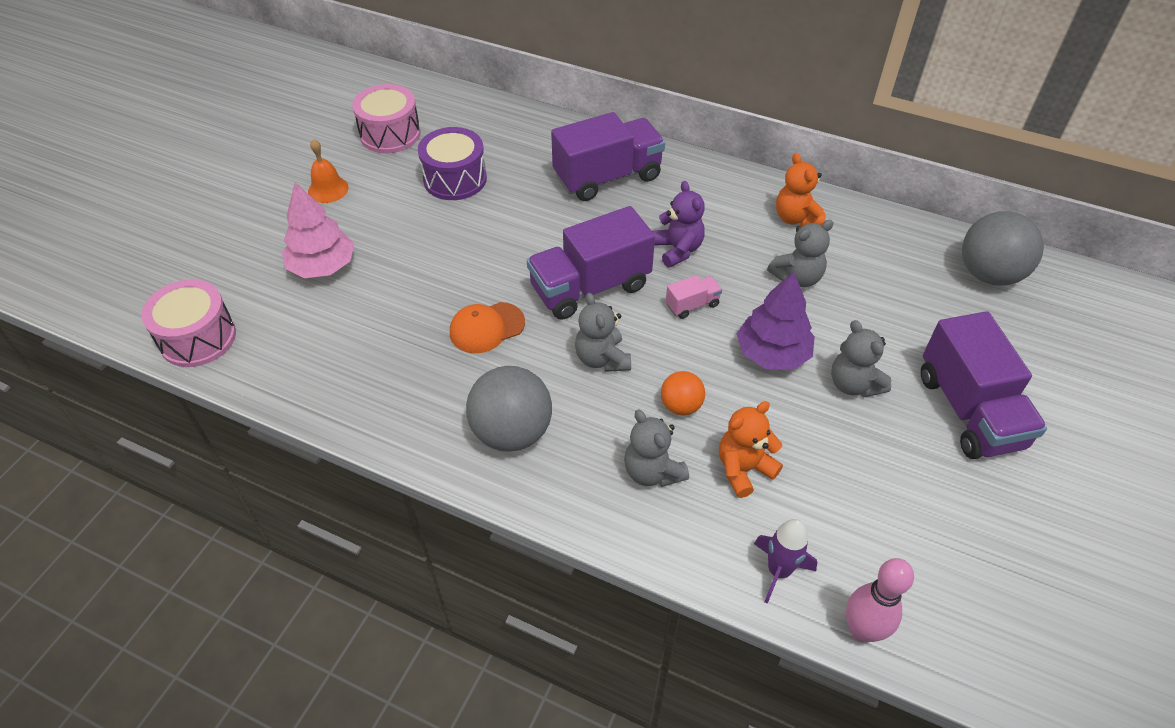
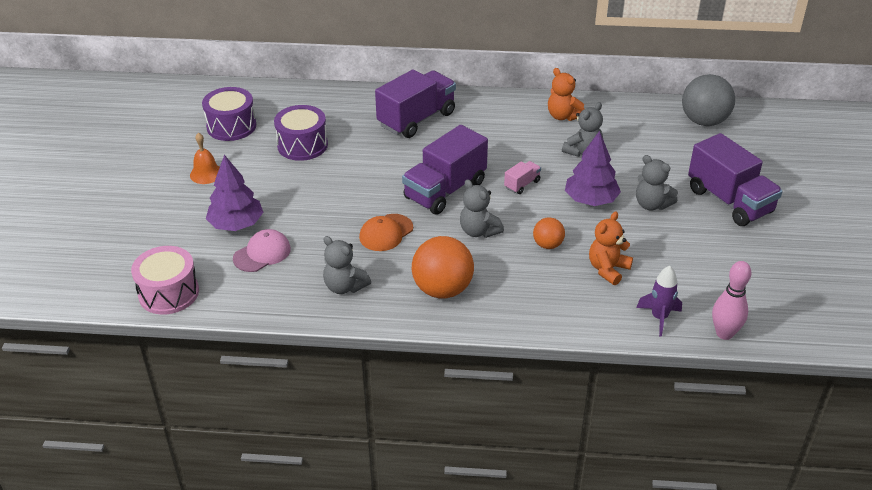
camera: 20 degrees left, 10 degrees down
(323, 266) = (236, 224): pink tree -> purple tree
(329, 315) = (262, 253): none -> pink cap
(390, 134) = (231, 126): pink drum -> purple drum
(512, 432) = (442, 289): grey ball -> orange ball
(652, 471) = (550, 286): grey teddy bear -> grey teddy bear (345, 287)
(678, 250) = (493, 153): purple teddy bear -> none

